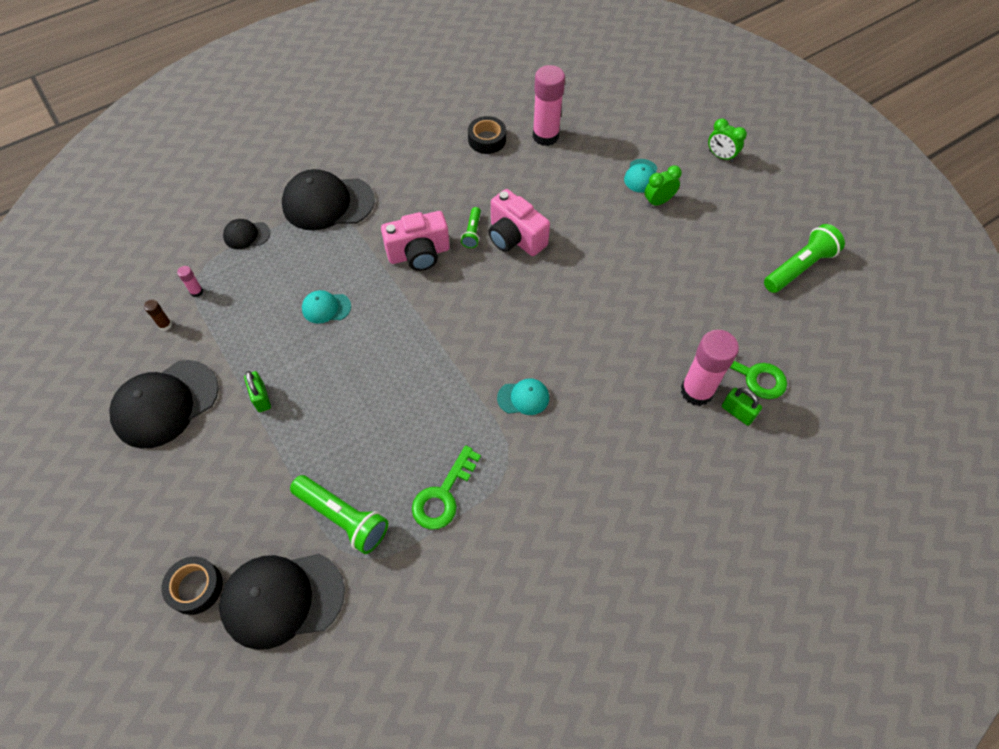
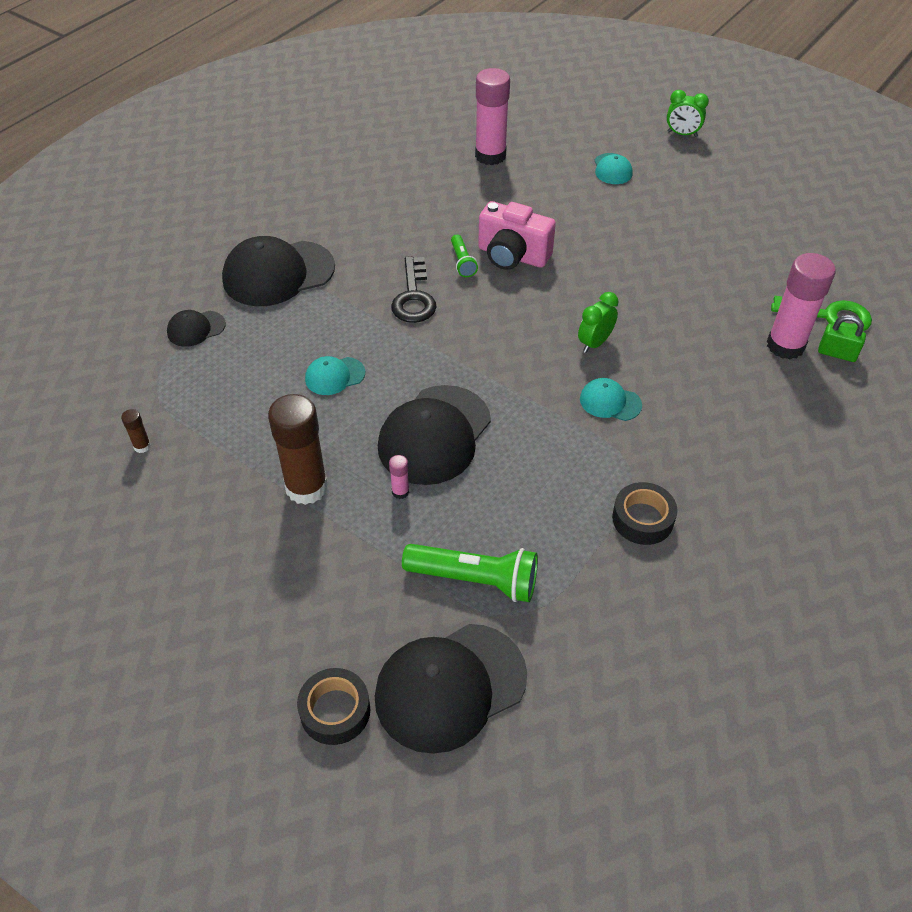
camera: 20 degrees left, 10 degrees down
(165, 404) = (188, 528): black cap -> black cap (434, 435)
(196, 292) = (164, 401): pink glue stick -> pink glue stick (400, 492)
(261, 398) = (306, 487): green padlock -> brown glue stick
(419, 254) = (413, 297): pink camera -> black key
(443, 495) = (577, 521): green key -> none
(487, 140) = (428, 173): black tape -> black tape (642, 519)
(523, 398) = (610, 402): turquoise cap -> turquoise cap turned 135 degrees counterclockwise
(658, 202) = (643, 188): green clock -> green clock (594, 343)
(799, 267) = (817, 211): green flashlight -> none

